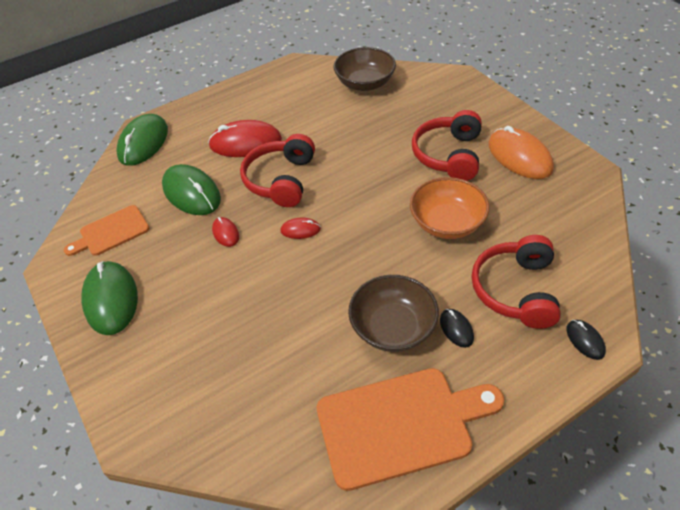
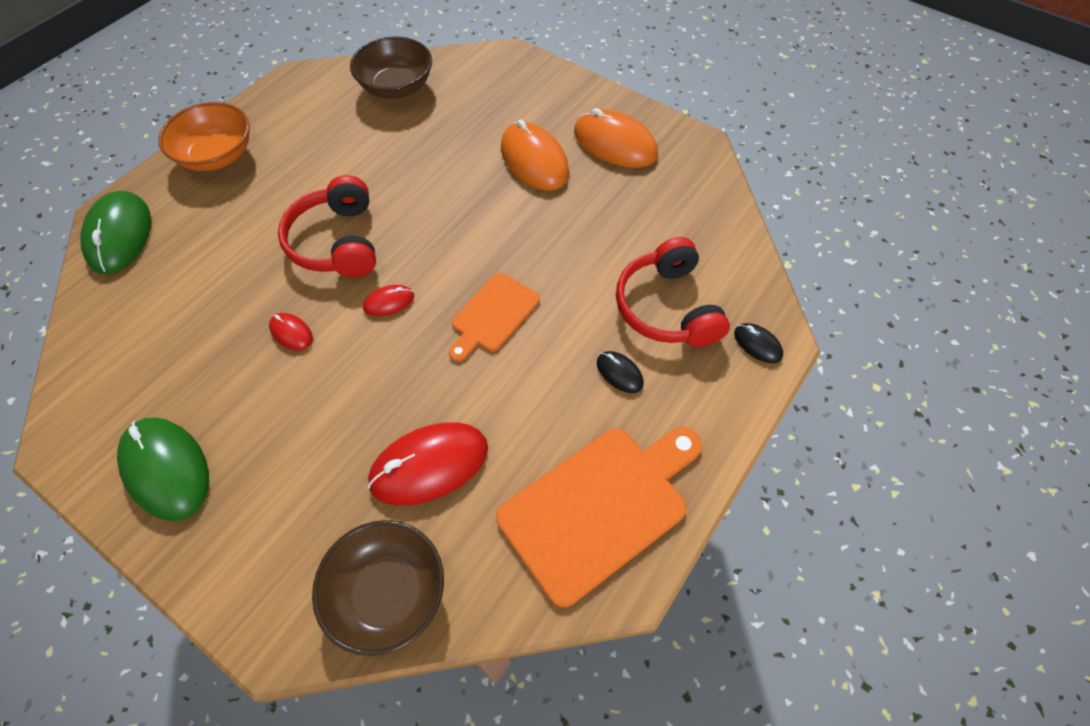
camera: 25 degrees left, 10 degrees up
(111, 232) = (126, 375): orange cutting board -> orange cutting board (493, 315)
(191, 193) = (221, 290): green mouse -> none
(245, 143) = (269, 202): red mouse -> red mouse (429, 465)
(393, 327) = (547, 393): brown bowl -> brown bowl (387, 593)
(447, 223) = (563, 247): orange bowl -> orange bowl (217, 155)
(449, 155) = (534, 160): red headphones -> orange mouse

